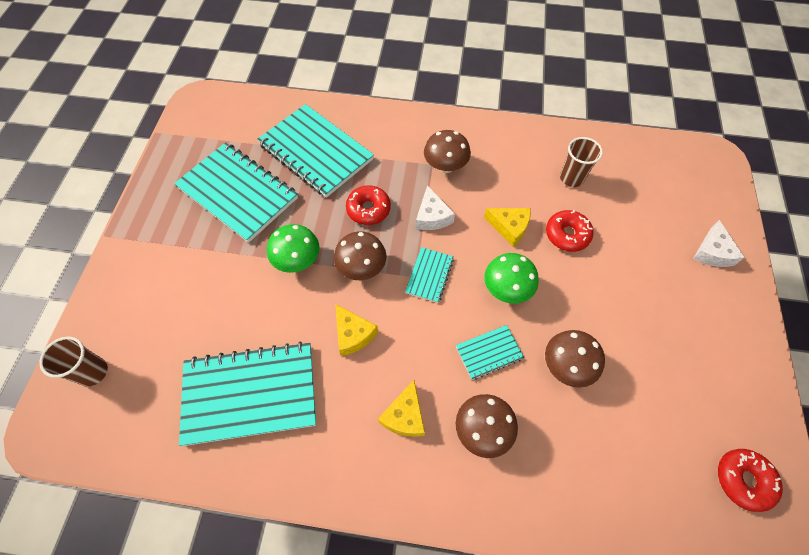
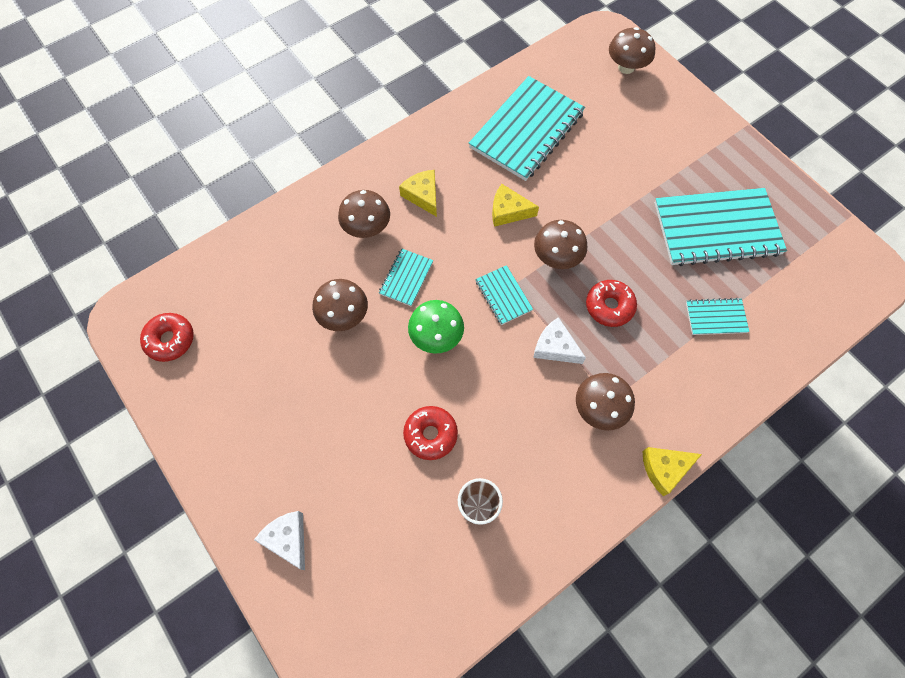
camera: 135 degrees right, 5 degrees up
(93, 372) = (626, 67): brown cup -> brown mushroom
(297, 261) = (605, 222): green mushroom -> none
(316, 152) = (715, 317): turquoise notebook -> turquoise notebook, size x0.47
(509, 227) = (484, 396): yellow cheese -> yellow cheese (664, 469)

